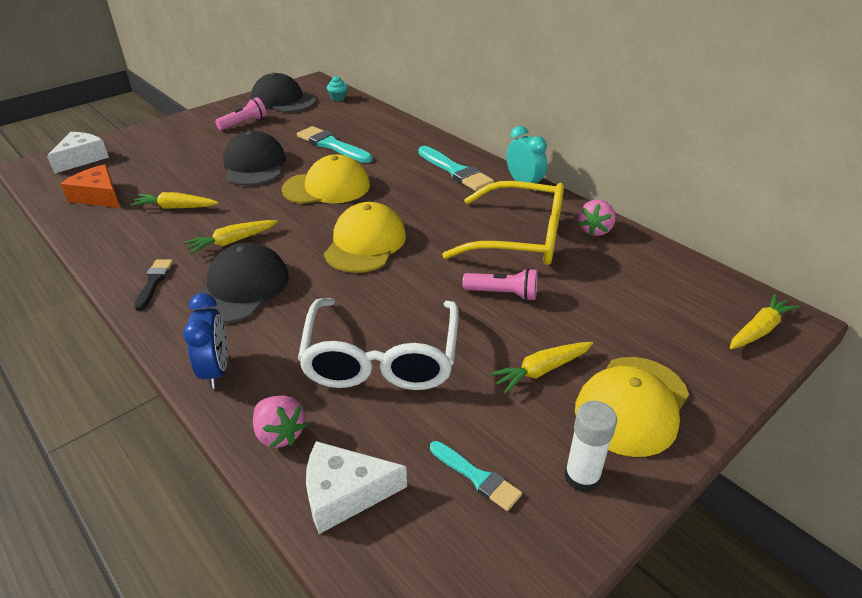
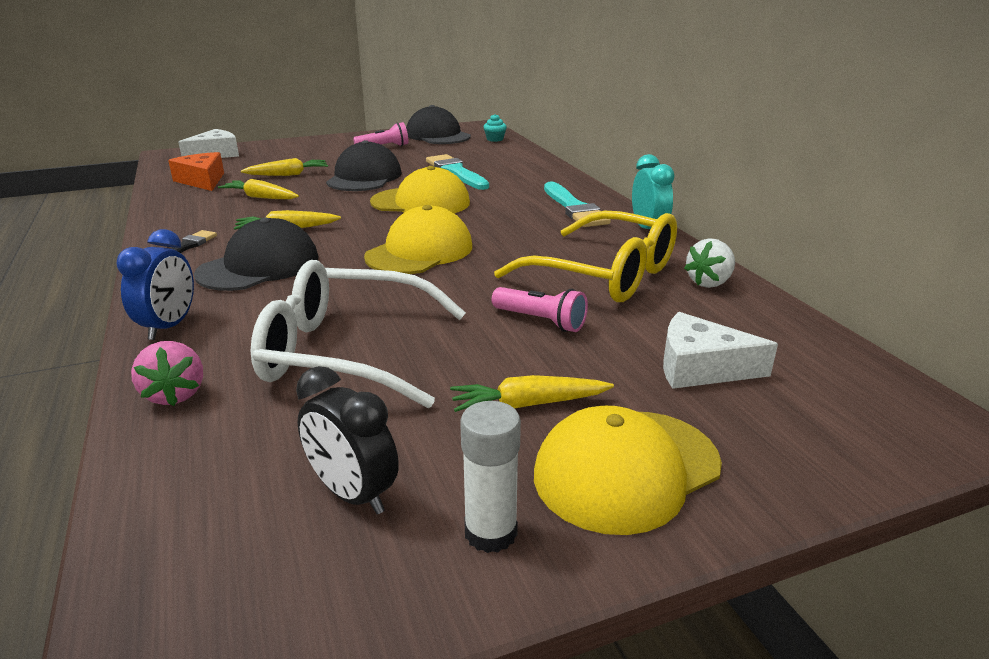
camera: 20 degrees right, 10 degrees down
(345, 493) = (187, 468): white cheese -> white cheese (700, 367)
(381, 359) = (345, 352): white glasses -> white glasses turned 75 degrees clockwise
(477, 477) = (353, 494): turquoise brush -> black clock
(595, 230) = (709, 283): pink strawberry -> white strawberry
(759, 330) = (889, 428): yellow carrot -> yellow carrot (288, 175)

